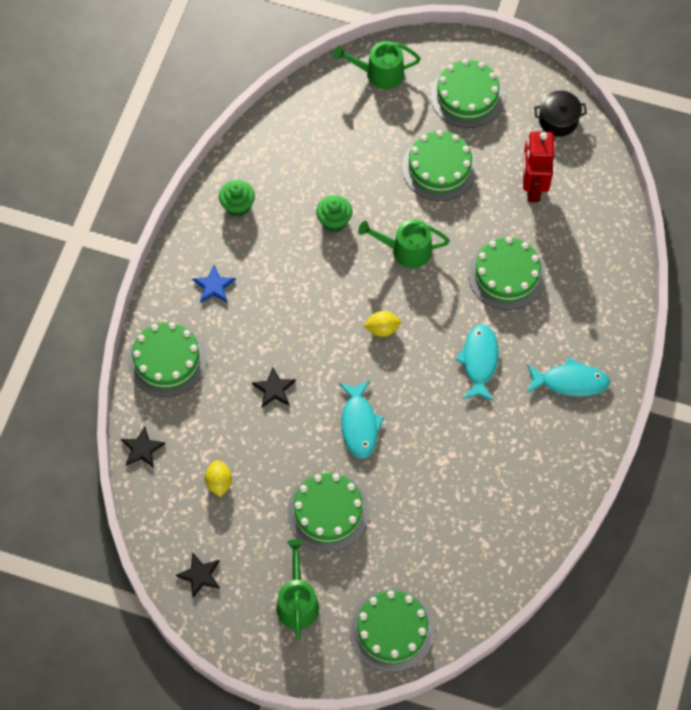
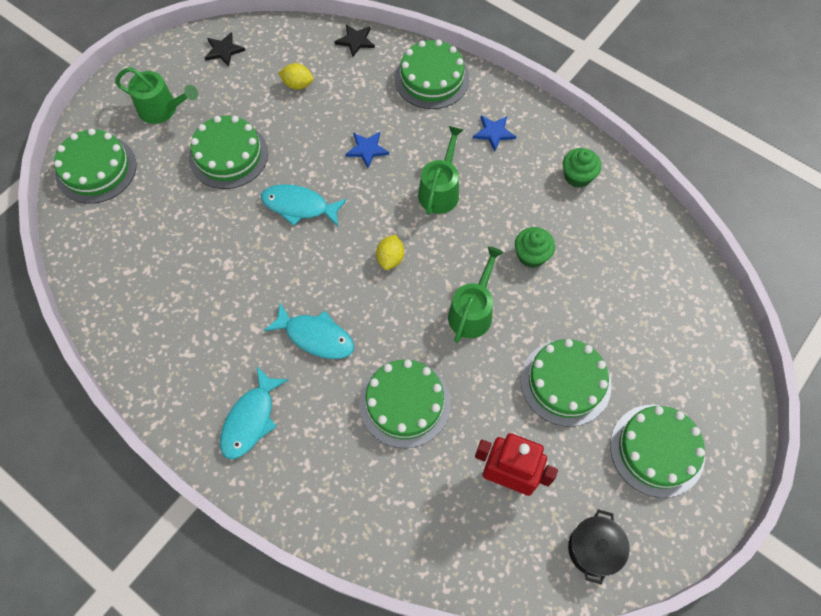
camera: 110 degrees right, 0 degrees up
(274, 389) = (367, 149): black star -> blue star
(379, 73) = (712, 362): green watering can -> green watering can (440, 190)

